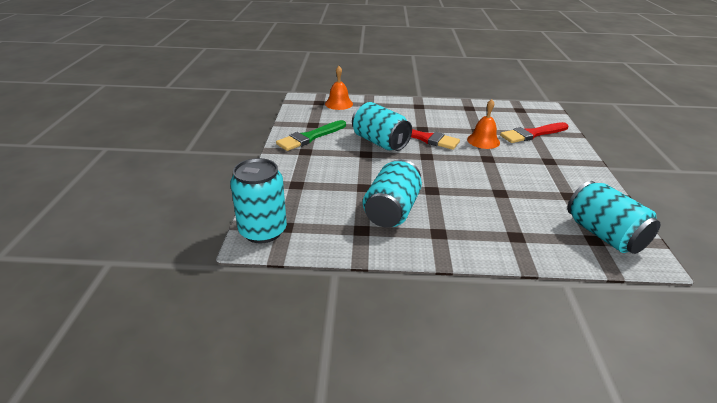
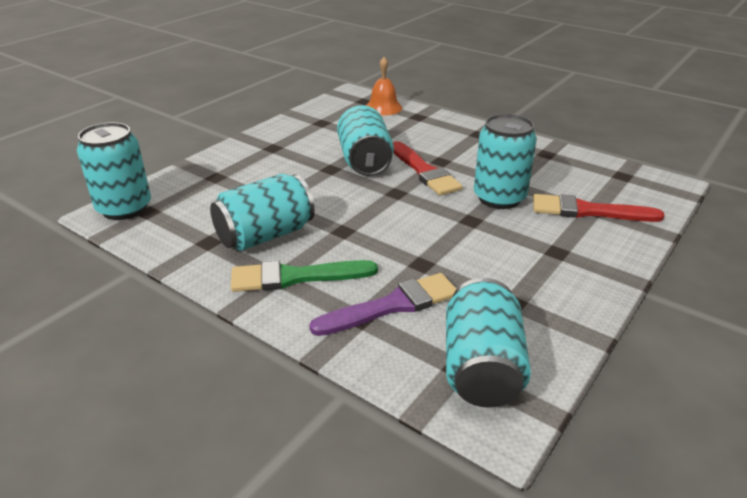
camera: 35 degrees right, 0 degrees up
(310, 137) = (298, 135): green brush -> green brush (295, 277)
(483, 141) = (499, 198): orange bell -> turquoise can
(521, 222) = (392, 305): none -> purple brush

